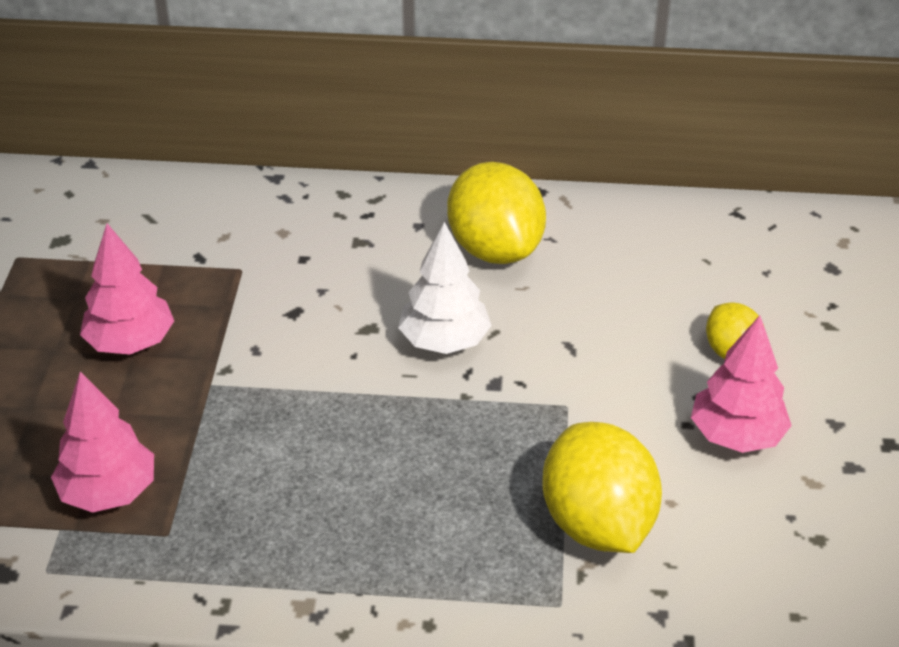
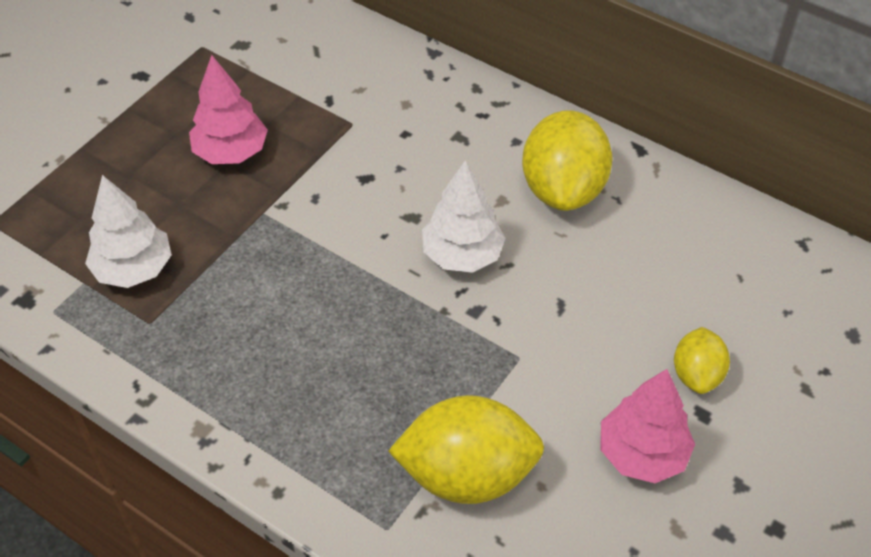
camera: 30 degrees right, 10 degrees up
(109, 492) = (134, 269): pink tree -> white tree
(597, 523) = (467, 474): yellow lemon -> yellow lemon turned 75 degrees clockwise

